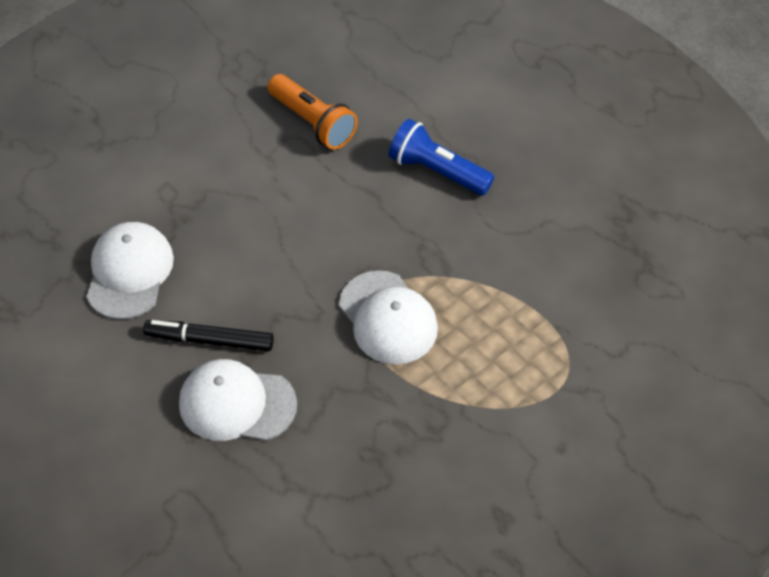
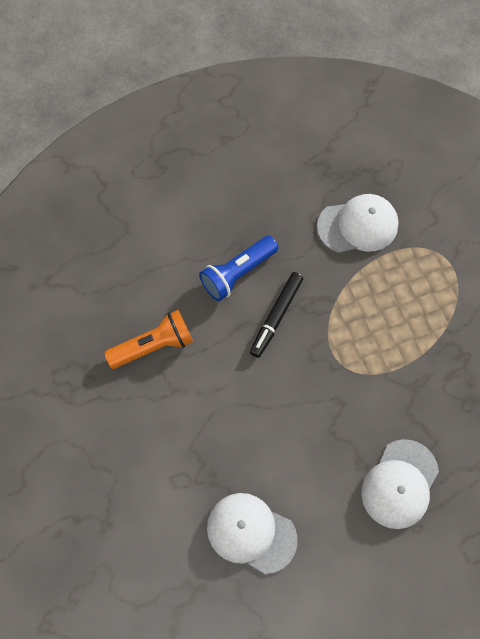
camera: 70 degrees left, 15 degrees up
(209, 340) = (337, 488): black marker -> black marker (276, 316)
(388, 318) = (358, 353): white cap -> white cap (358, 225)

